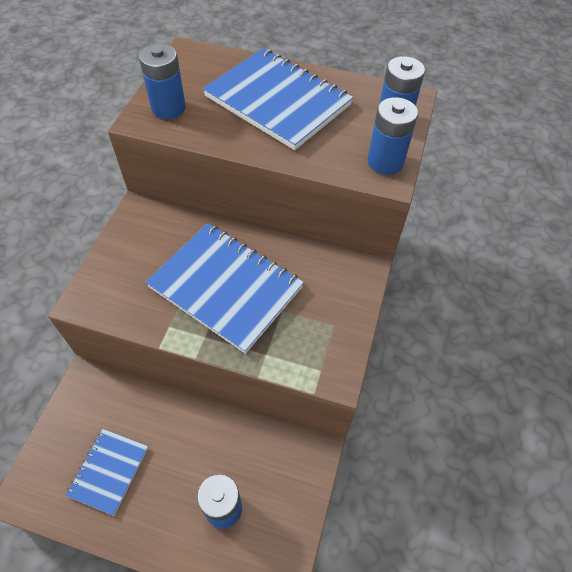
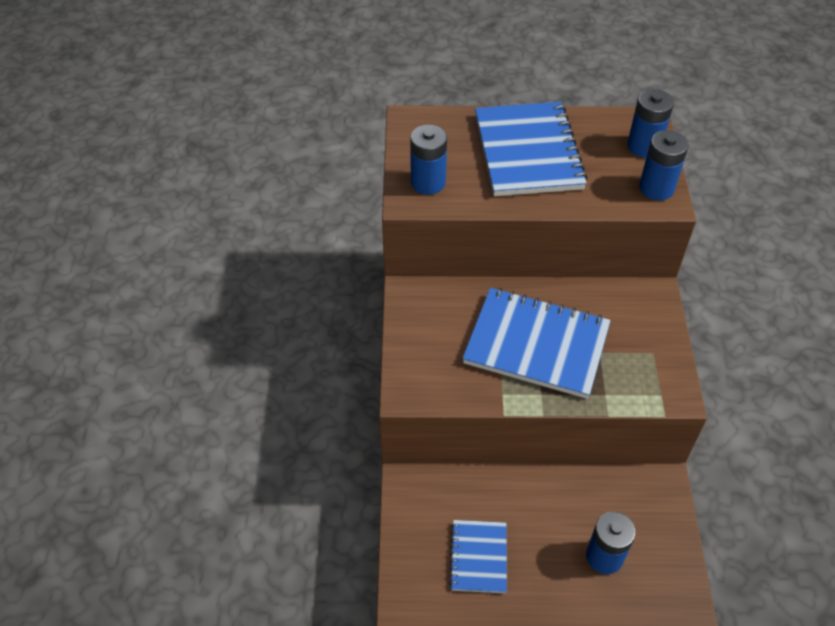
camera: 15 degrees left, 5 degrees down
(277, 101) = (528, 152): blue notebook -> blue notebook turned 60 degrees clockwise

